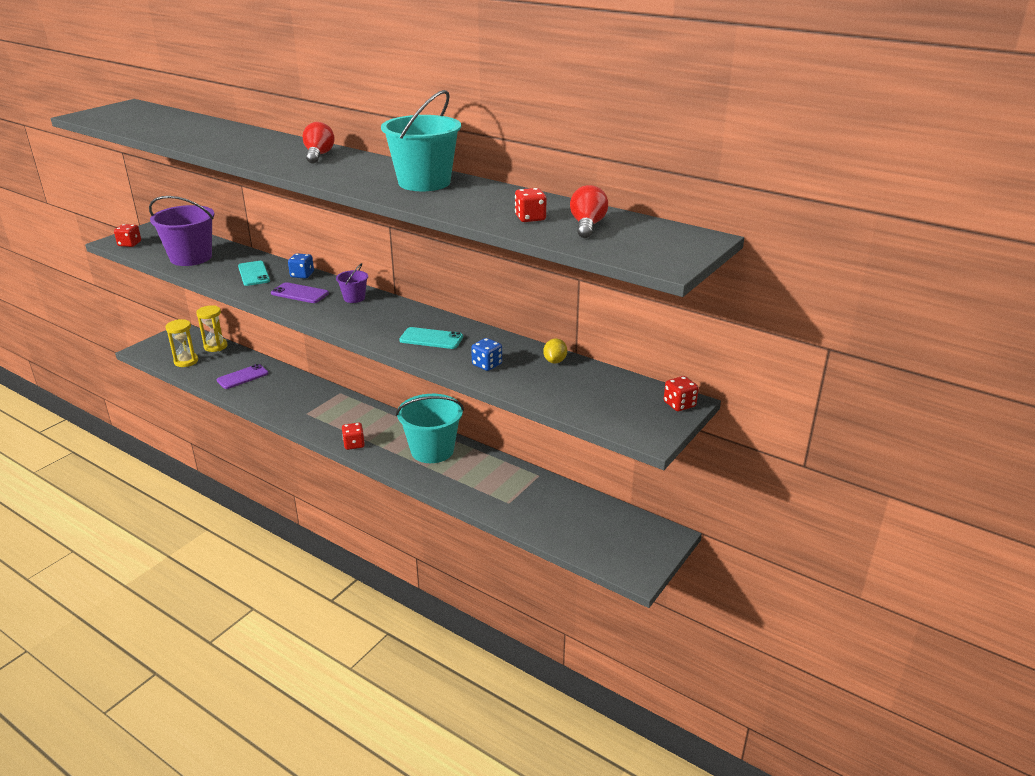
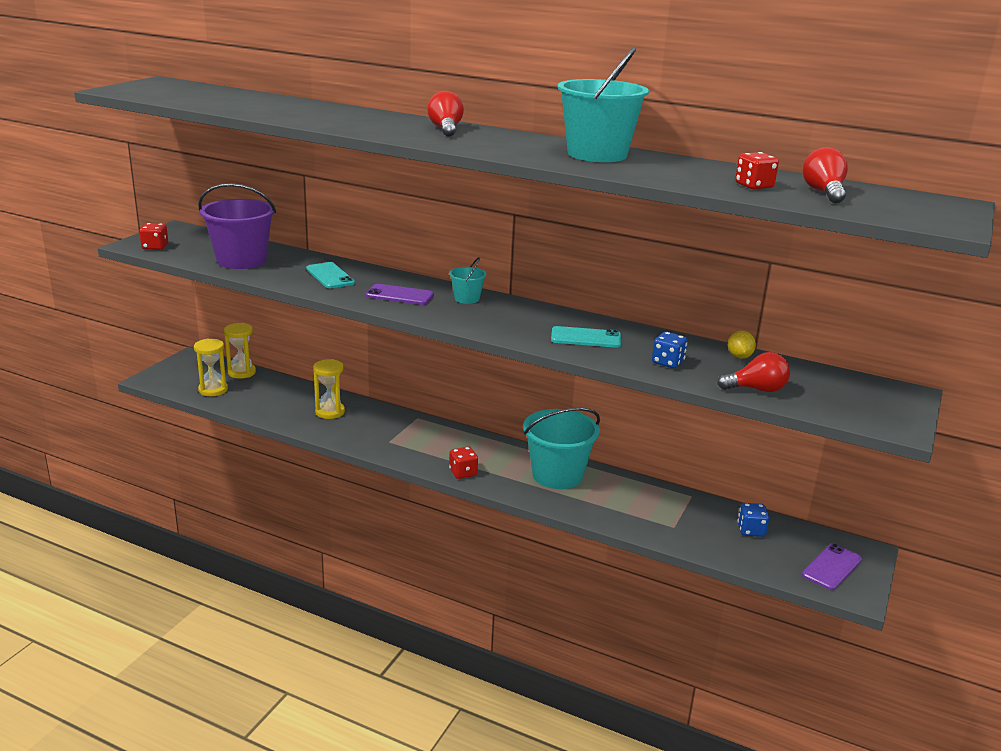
camera: 10 degrees left, 5 degrees down
(242, 377) = (291, 405): purple phone -> purple phone (831, 567)
(270, 385) = (330, 412): none -> yellow hourglass
(302, 275) = (389, 276): blue dice -> blue dice (751, 530)
(354, 298) = (467, 299): purple bucket -> turquoise bucket
(548, 394) = (757, 389): none -> red light bulb
(679, 404) = (904, 395): red dice -> none

